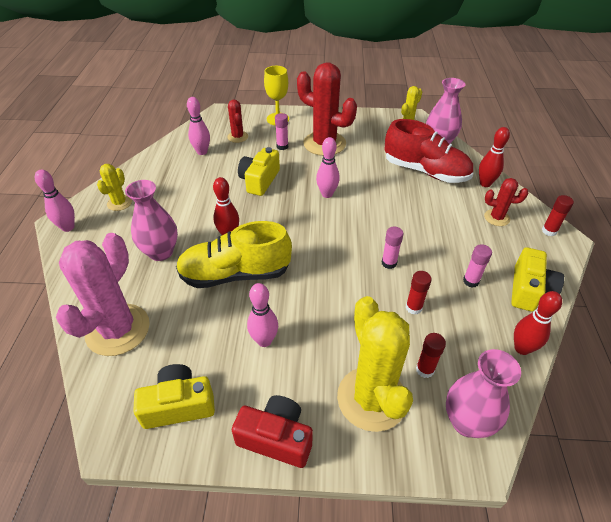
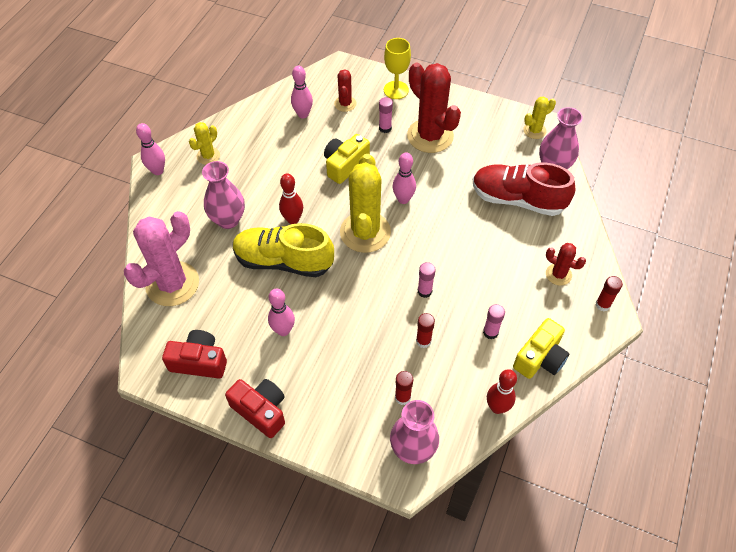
camera: 20 degrees right, 10 degrees up
(178, 405) = (199, 361): yellow camera -> red camera
(371, 398) = (347, 406): yellow cactus -> yellow cactus (365, 232)
(425, 171) = (517, 199): red shoe -> red shoe turned 150 degrees clockwise
(485, 183) = (572, 231): red bowling pin -> none

